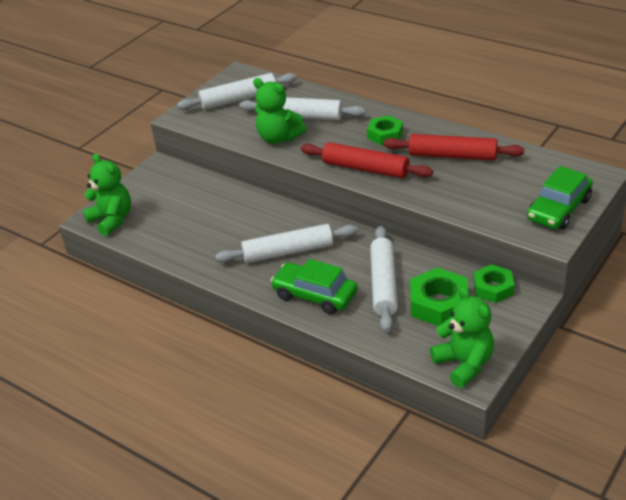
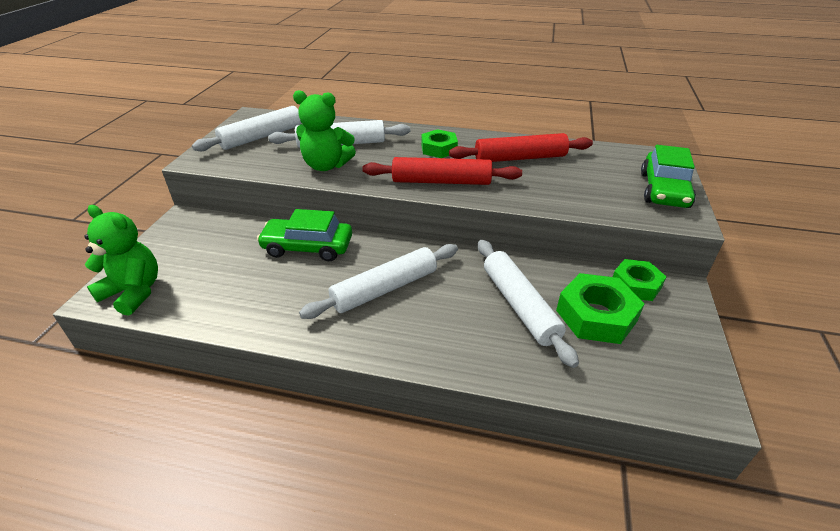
camera: 25 degrees left, 0 degrees up
(315, 295) = (448, 337): green car -> green car (307, 247)
(464, 364) = (684, 387): green teddy bear -> none

